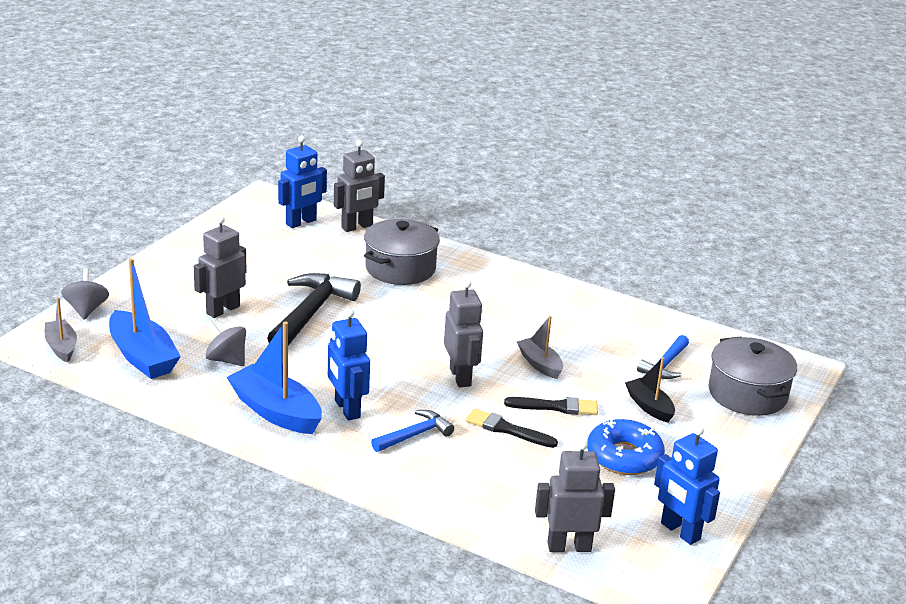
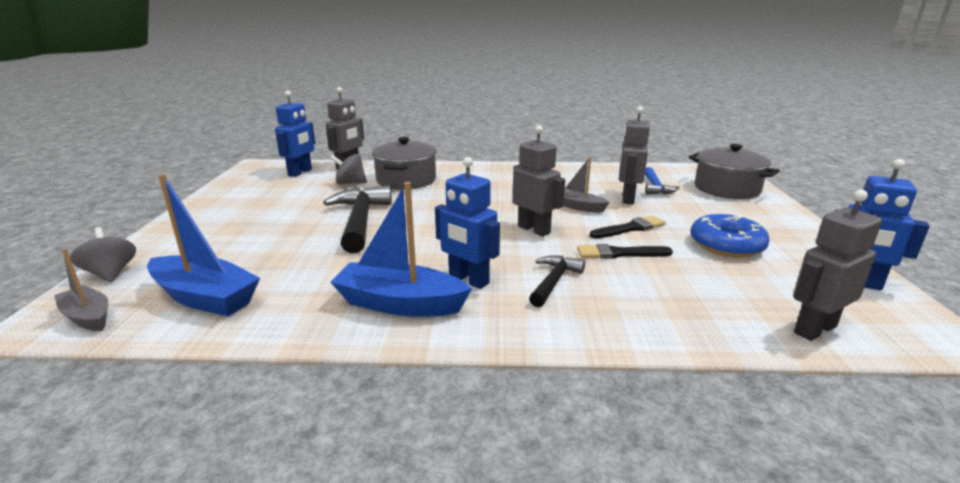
camera: 25 degrees left, 5 degrees down
(222, 310) = (272, 238): grey robot -> grey robot (627, 198)
(226, 360) = (307, 274): grey spinning top -> grey spinning top (350, 183)
(415, 435) = (554, 281): blue hammer -> black hammer
(649, 406) = (687, 211): black boat -> none

